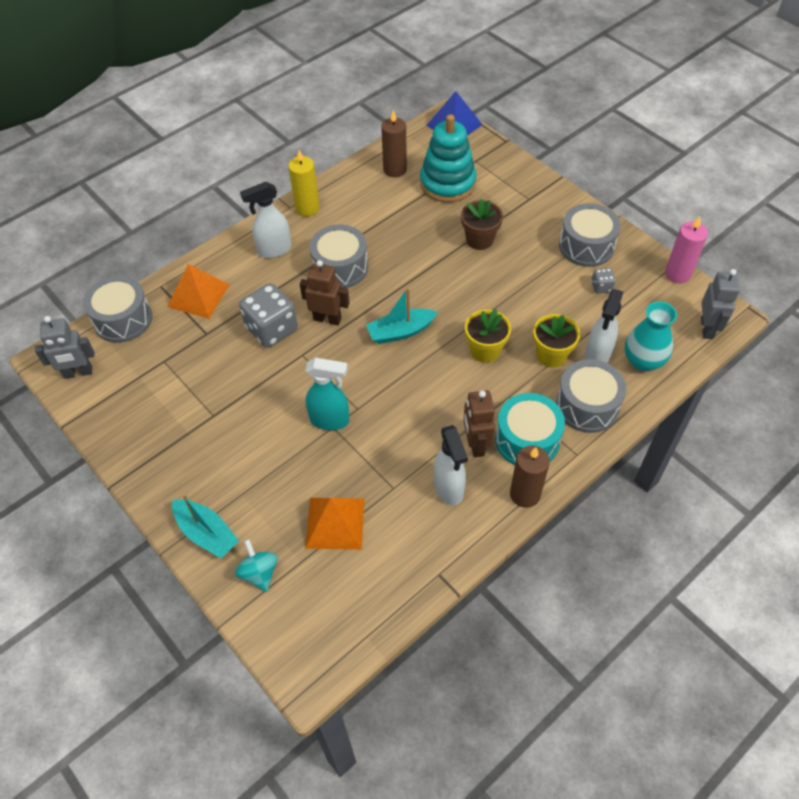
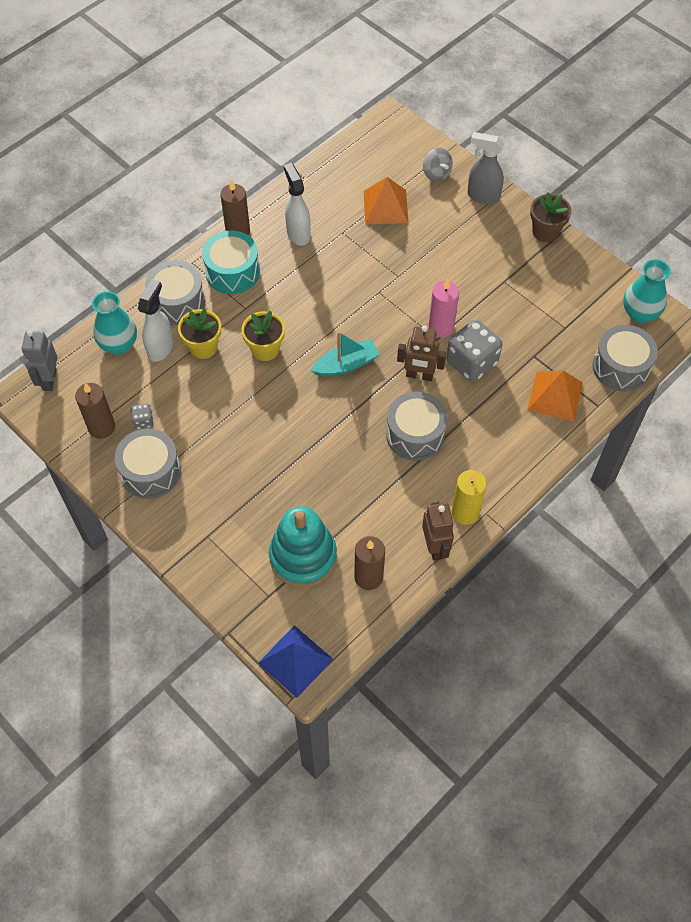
camera: 175 degrees right, 5 degrees up
(78, 373) = (639, 313): grey robot -> turquoise vase
(206, 533) = (482, 196): turquoise boat -> grey spray bottle
(259, 573) = (436, 174): turquoise spinning top -> grey spinning top
(274, 250) = (491, 453): white spray bottle -> none
(330, 420) = (401, 281): turquoise spray bottle -> none
(475, 444) = (276, 267): brown robot -> brown robot (435, 547)
(479, 240) = (267, 475): brown flower pot -> brown flower pot (545, 231)
(641, 283) = (101, 427): none -> brown candle
(677, 274) = (61, 440): pink candle -> pink candle (441, 327)

